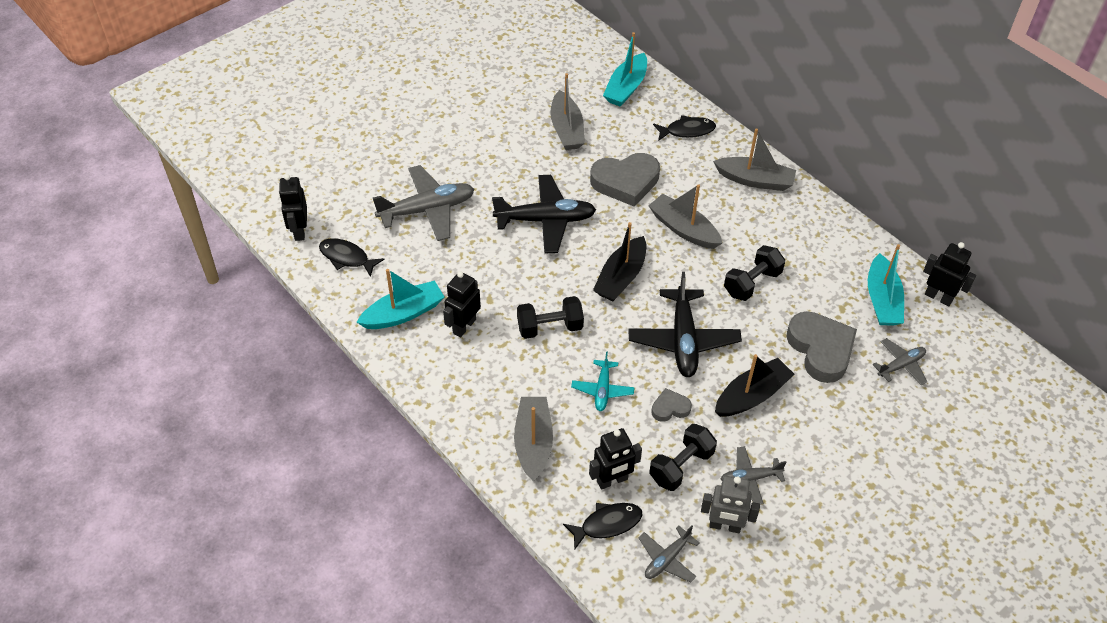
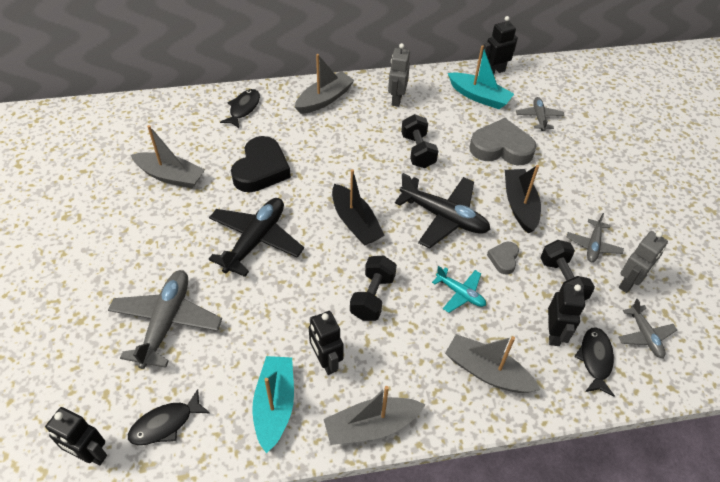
camera: 60 degrees left, 0 degrees up
(625, 182) = (261, 169): grey heart -> black heart
(626, 88) = (164, 118): turquoise boat -> none
(683, 229) = (337, 161): grey boat -> grey boat (371, 426)
(809, 234) = (396, 99): none -> grey robot

